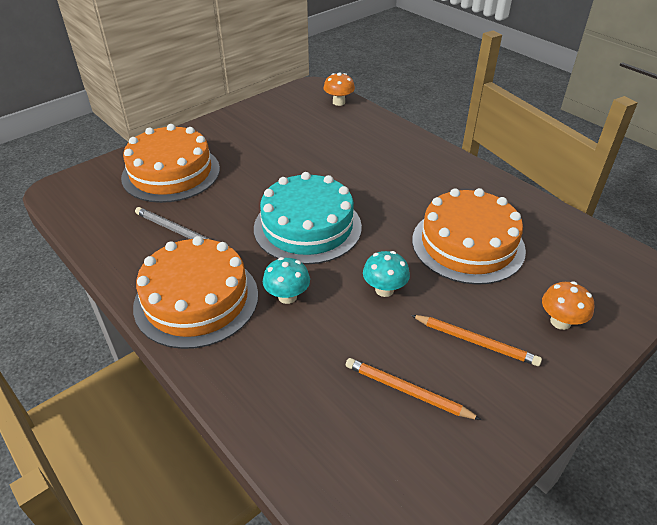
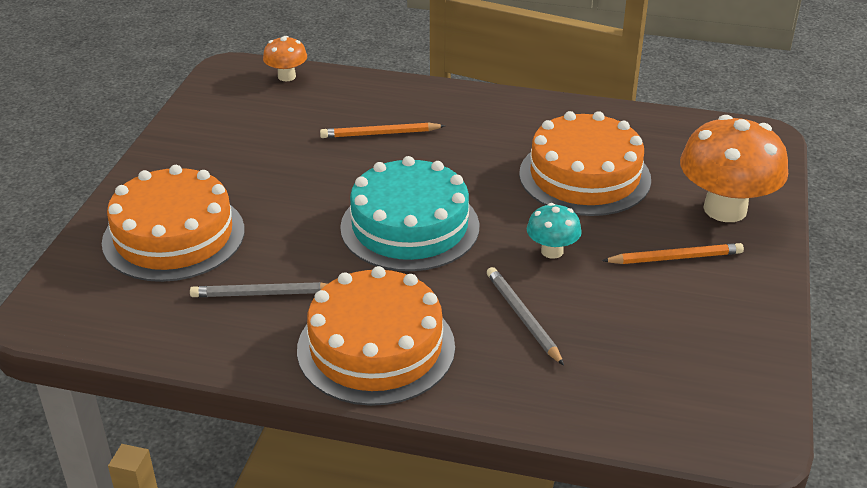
camera: 35 degrees left, 5 degrees down
(287, 296) = (466, 300): turquoise mushroom -> none
(311, 329) = (523, 317): none -> grey pencil
(407, 391) = (660, 324): orange pencil -> orange pencil (380, 134)
(560, 322) = (725, 209): orange mushroom -> orange mushroom, size x2.00

